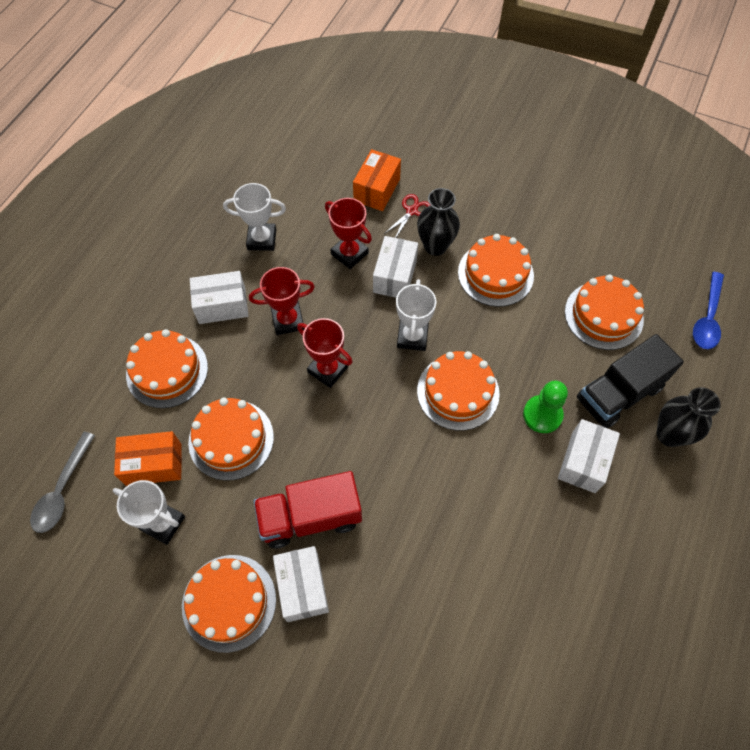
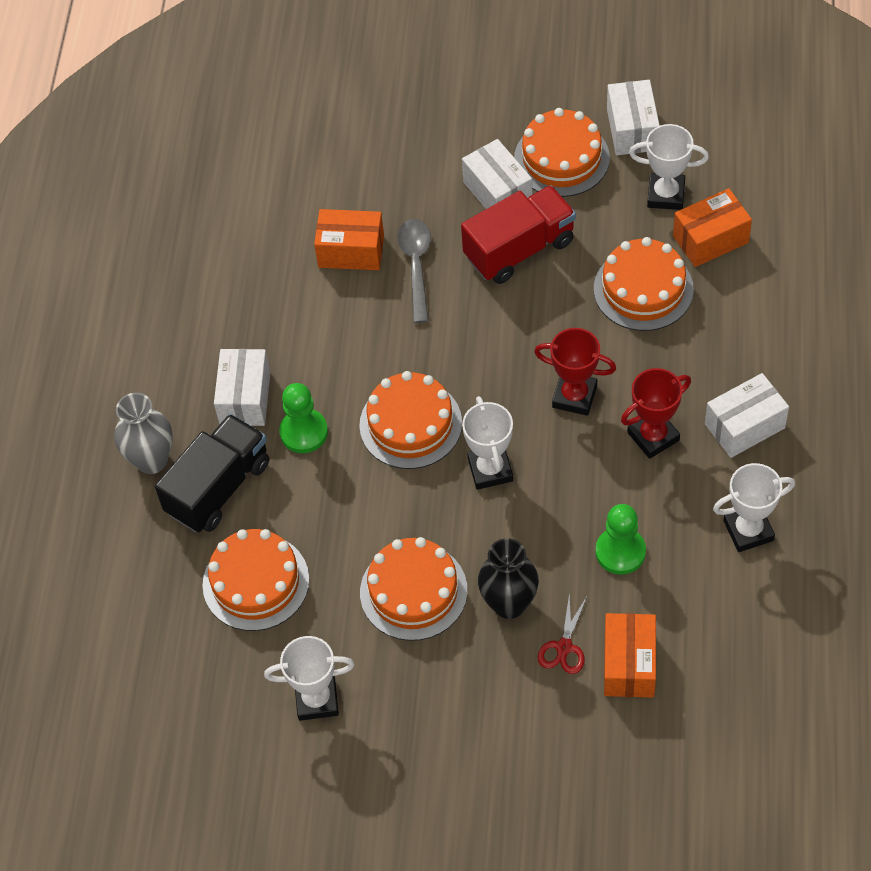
camera: 165 degrees right, 5 degrees down
(62, 490) = (787, 187): grey spoon -> grey spoon (416, 266)
(167, 371) = (760, 331): orange cake -> none
(349, 253) = (620, 552): red trophy -> green pawn
(394, 276) = (546, 541): white box -> white box (632, 129)
(456, 574) = (351, 251): none -> orange box
(578, 230) = (317, 700): none -> white trophy
(669, 434) = (151, 460): black vase -> grey vase
(707, 318) = (119, 625): blue spoon -> none

